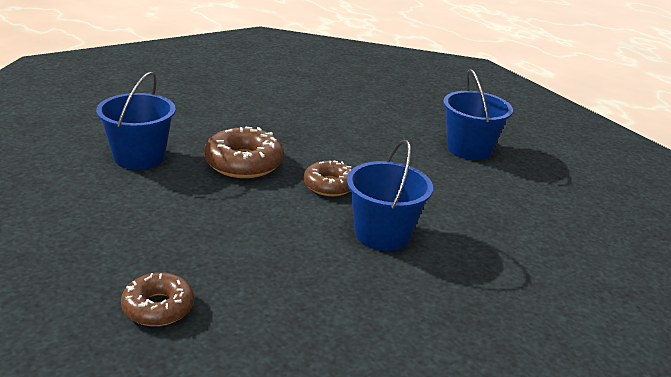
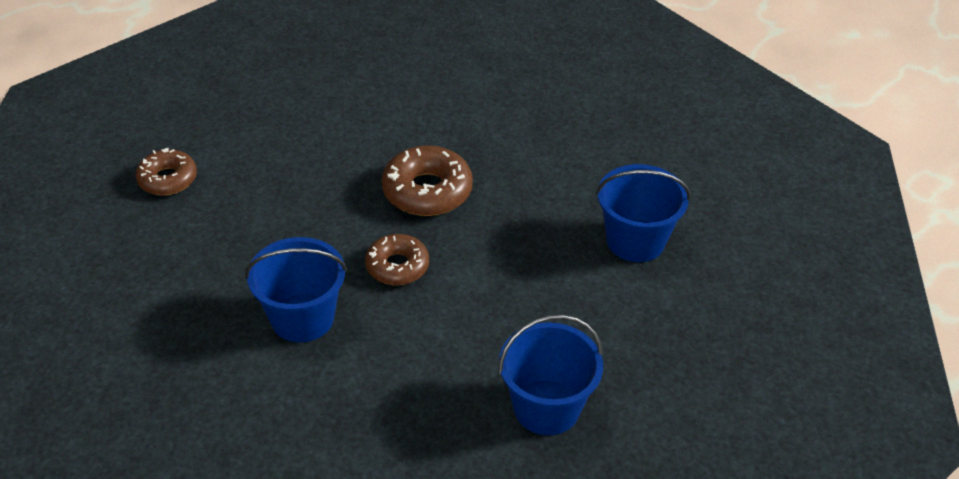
camera: 85 degrees right, 15 degrees up
(139, 157) = (415, 115): blue bucket -> blue bucket (635, 240)

